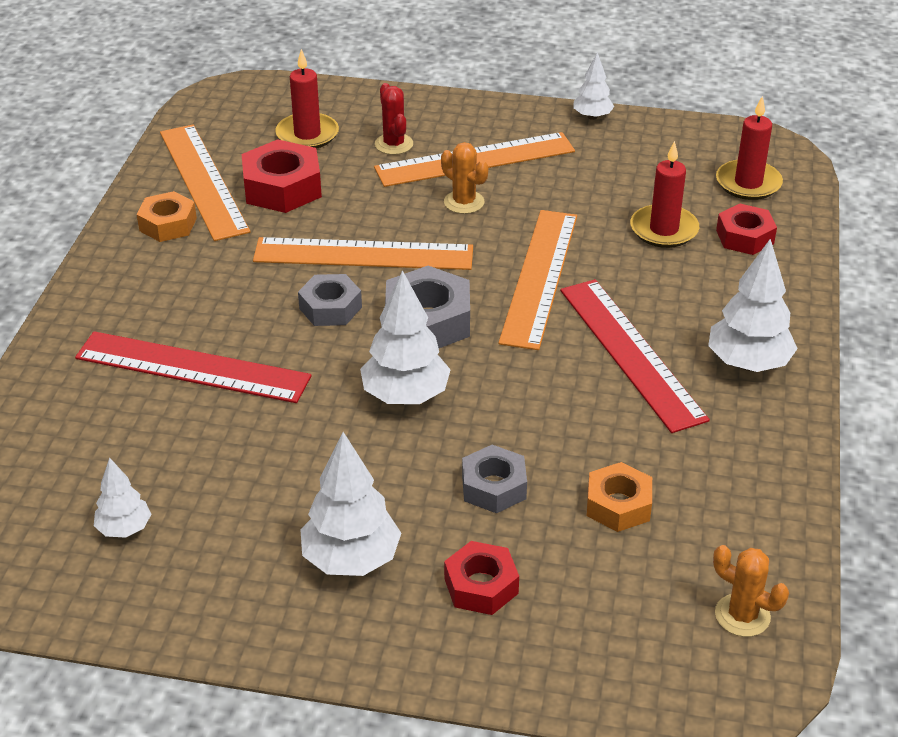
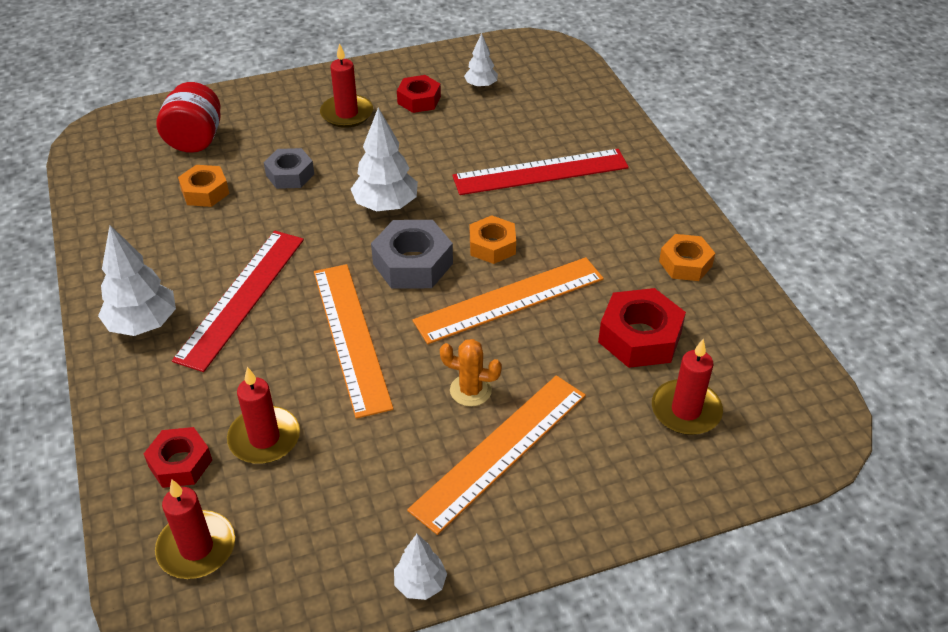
camera: 150 degrees right, 5 degrees up
(203, 181) = (711, 315): orange ruler -> none
(330, 308) = (492, 246): grey nut -> orange nut
(351, 560) = (347, 114): white tree -> red candle
(394, 144) = (594, 436): red cactus -> none
(481, 586) = (266, 126): red nut -> red nut (419, 100)
(597, 605) = (195, 140): none -> red jar
(631, 353) = (241, 297): red ruler -> red ruler turned 75 degrees clockwise
(742, 615) = (108, 162): orange cactus -> none

